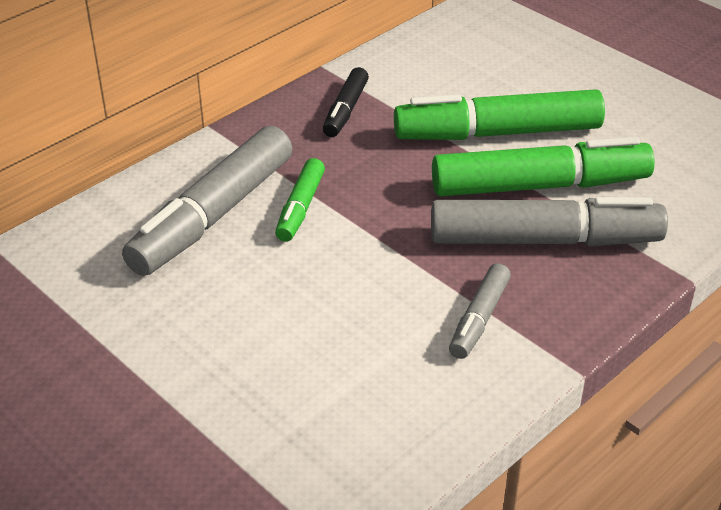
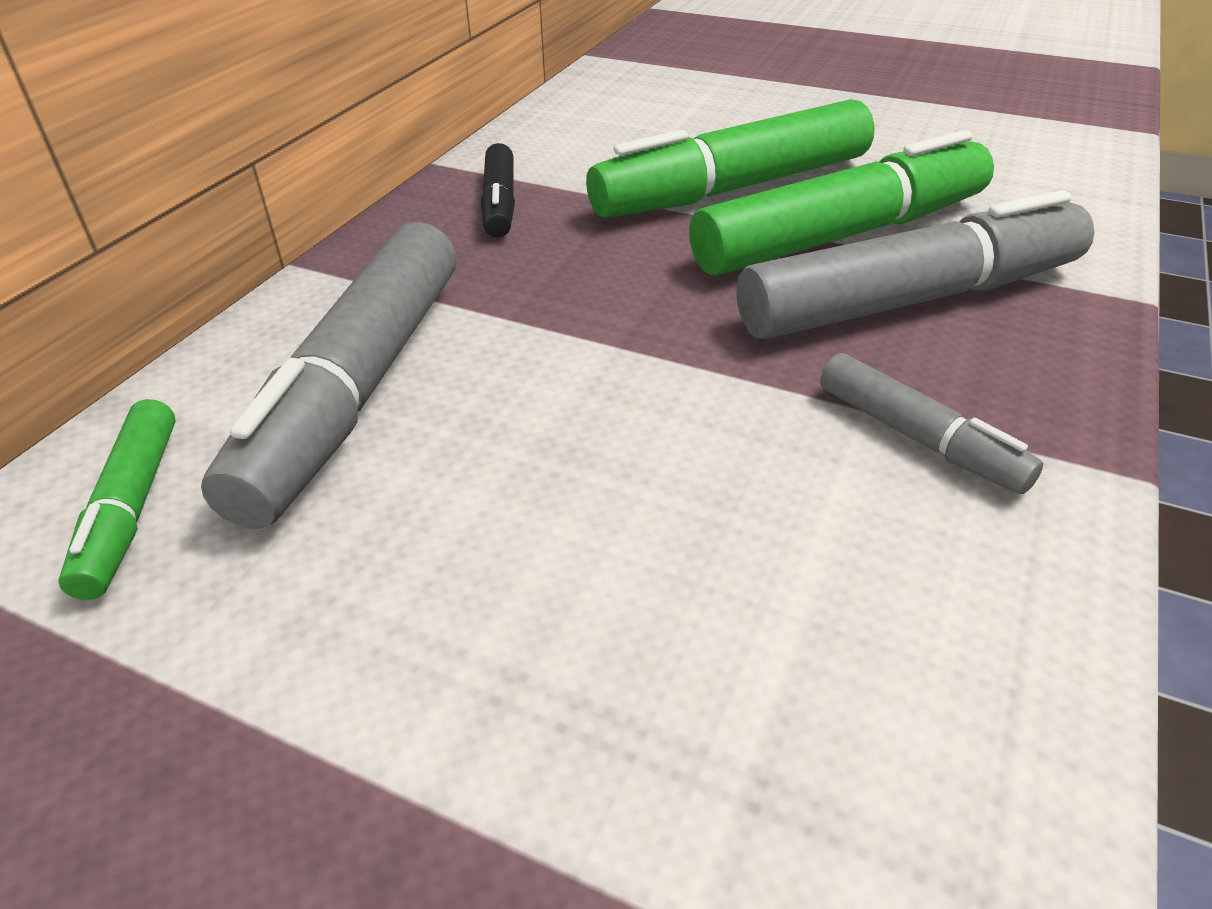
camera: 20 degrees left, 0 degrees up
(300, 208) = (506, 342): green marker -> green marker (131, 509)
(479, 319) = (919, 438): grey marker -> grey marker turned 45 degrees counterclockwise

